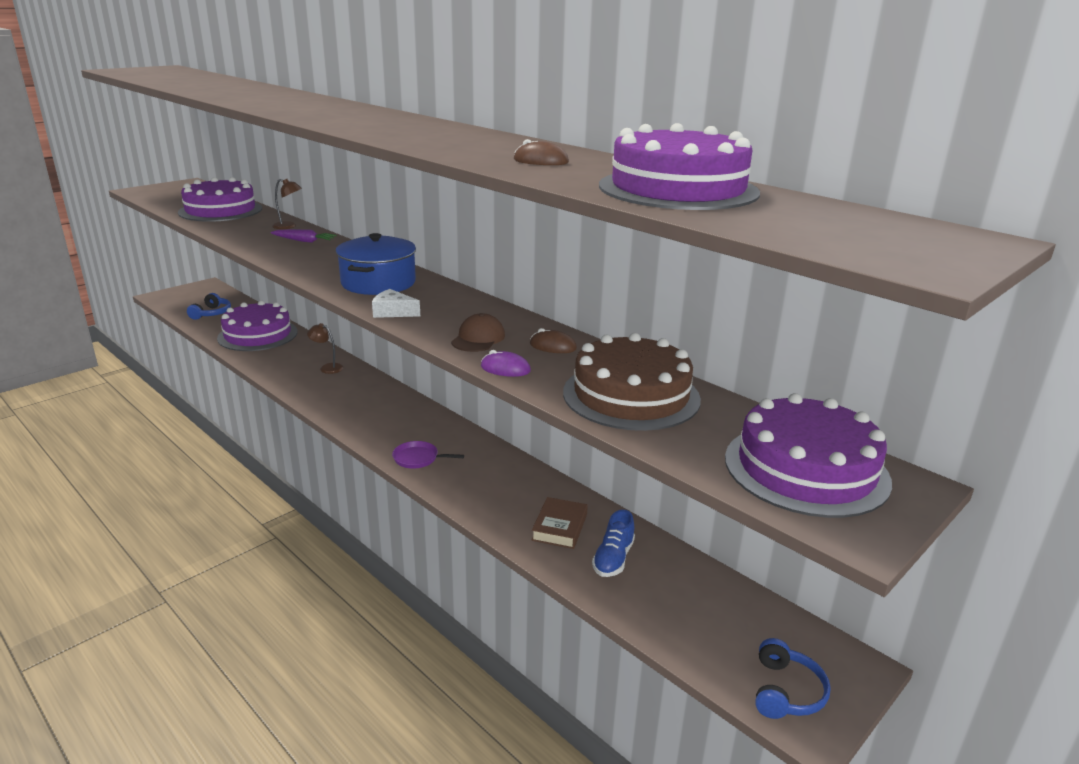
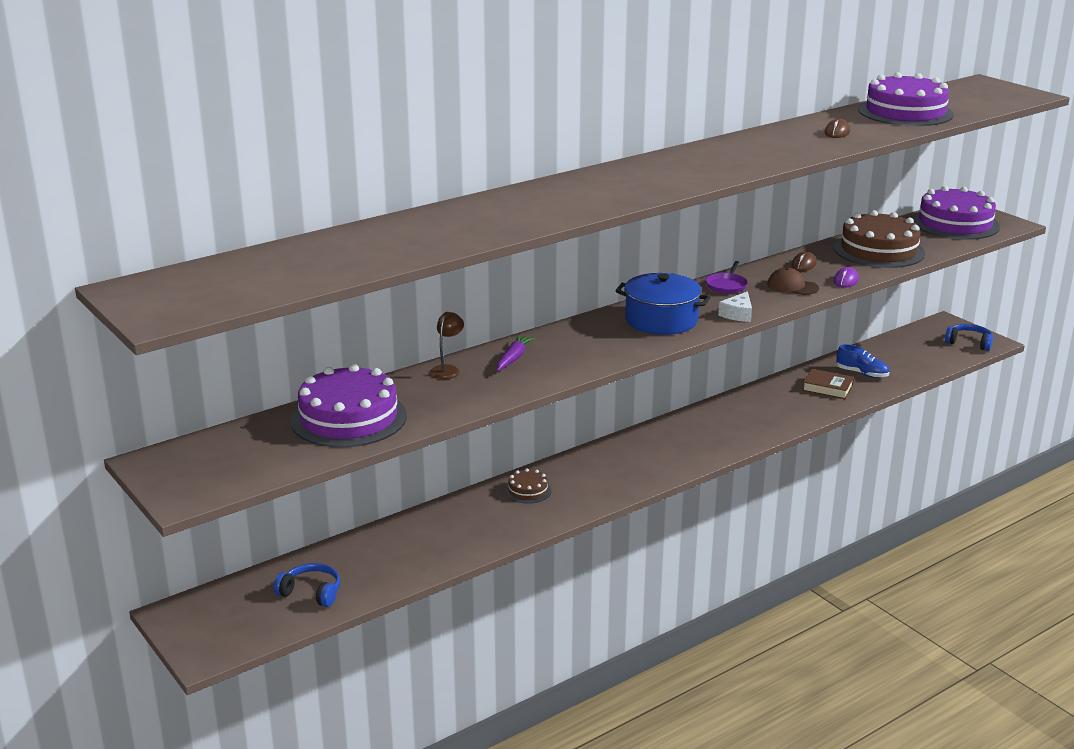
camera: 80 degrees left, 0 degrees up
(258, 335) = (410, 545): purple cake -> none
(327, 367) = (528, 491): brown lamp -> brown cake
(418, 458) = (731, 439): purple pan -> purple pan (726, 285)

